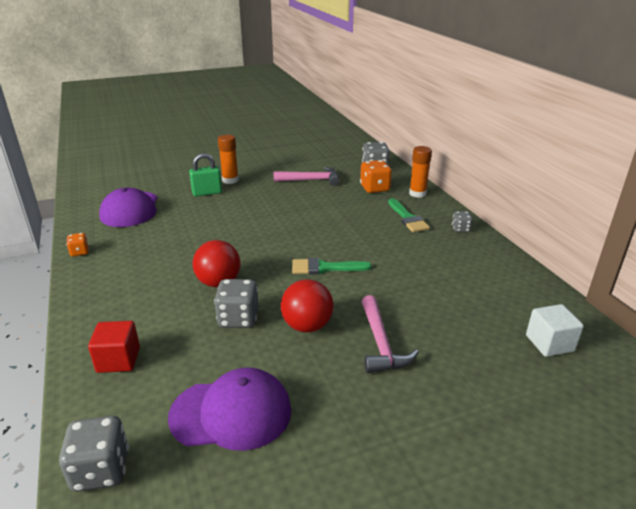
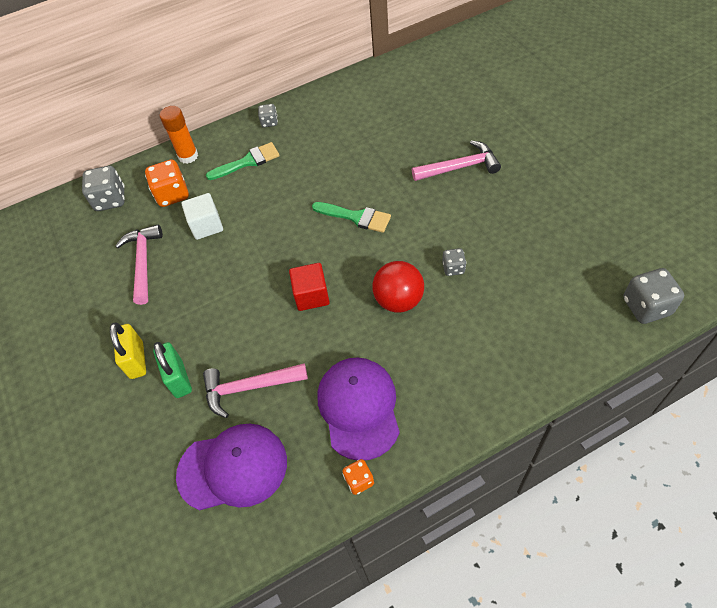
camera: 90 degrees left, 25 degrees up
(118, 360) = (536, 345): red cube -> red cube (311, 295)
(183, 215) = (249, 388): none -> pink hammer
(230, 180) = (137, 360): orange glue stick -> yellow padlock
(231, 413) = (565, 244): purple cap -> purple cap (359, 408)
(238, 319) = (453, 268): grey dice -> grey dice, size x0.56
(307, 326) = (450, 216): red ball -> none
(325, 268) = (356, 217): green brush -> green brush turned 60 degrees counterclockwise
(549, 343) = (433, 79): white cube -> white cube (206, 226)

